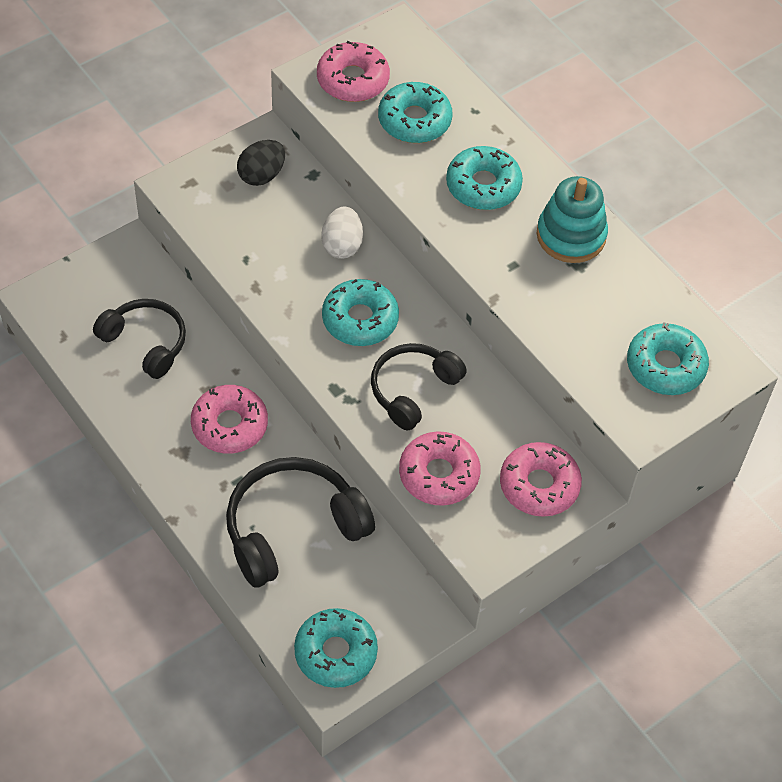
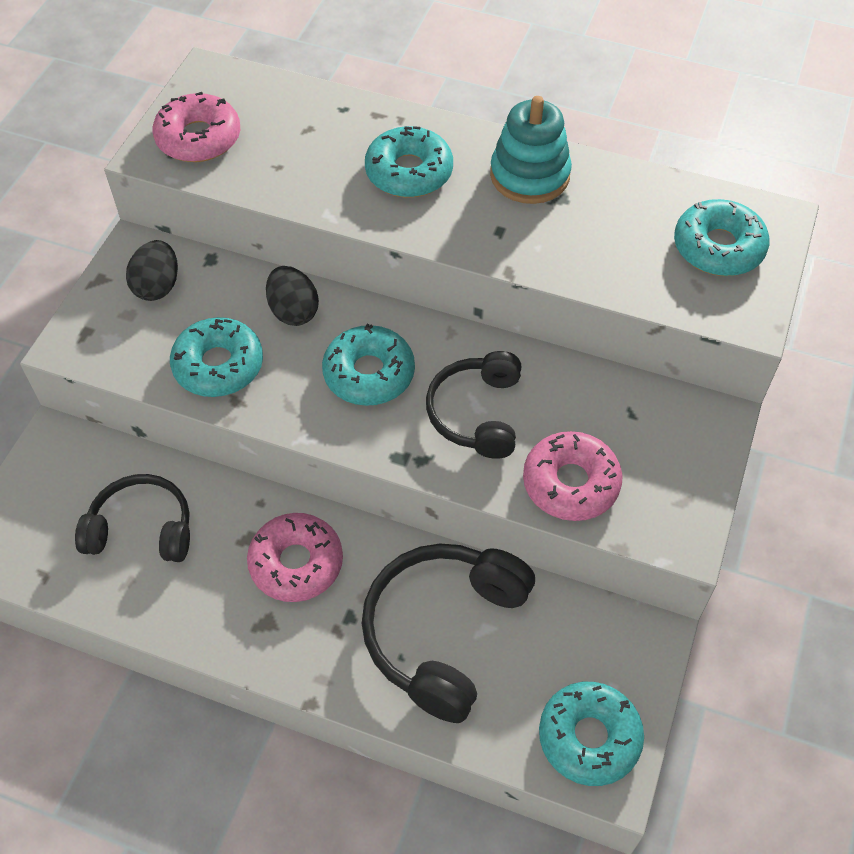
camera: 30 degrees left, 0 degrees up
(342, 245) = (293, 311): white egg -> black egg
(414, 120) = (292, 146): turquoise donut -> turquoise donut (218, 365)
(539, 485) = (671, 436): pink donut -> none

